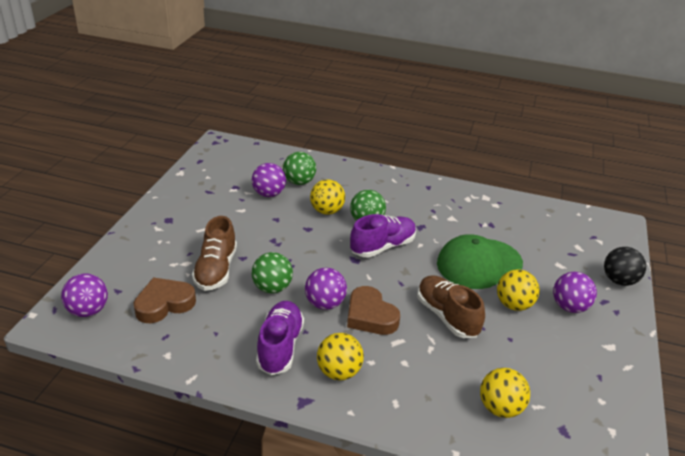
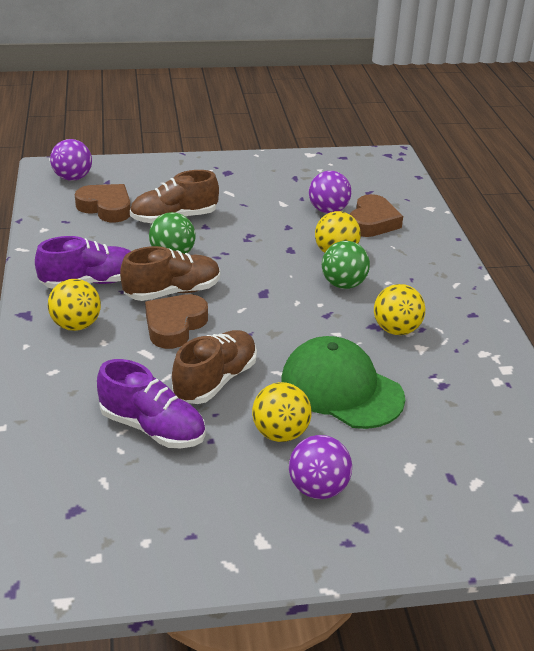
camera: 65 degrees right, 0 degrees up
(299, 182) = (372, 222): green ball -> brown heart
(325, 303) = (172, 292): purple ball -> brown shoe
(382, 246) = (305, 306): purple shoe -> purple shoe (152, 428)
(500, 408) = (85, 450): yellow ball -> yellow ball (396, 330)
(619, 280) = (429, 539): black ball -> none

